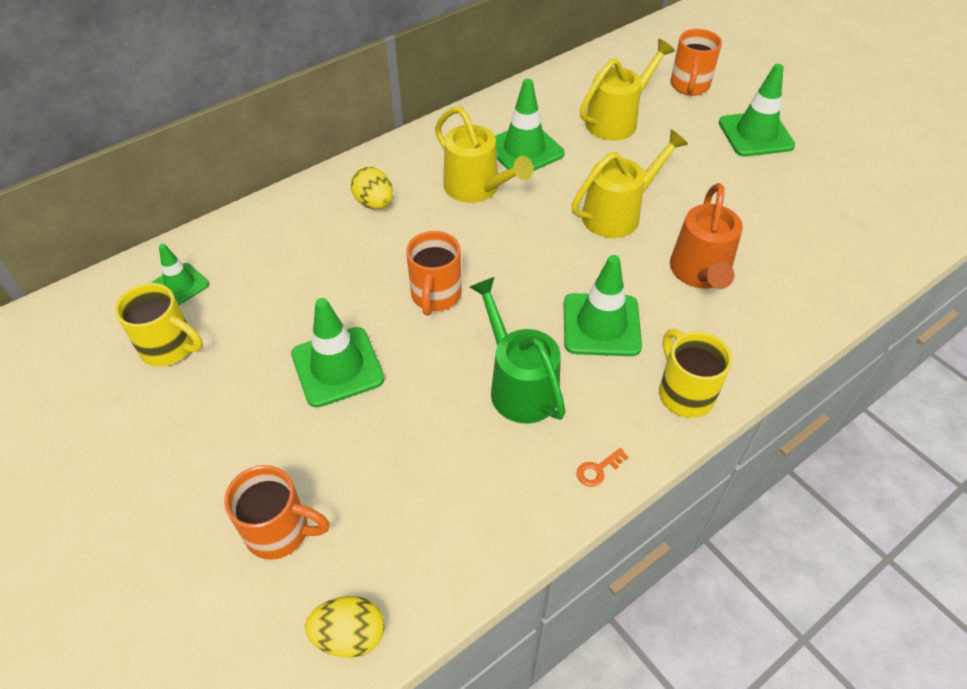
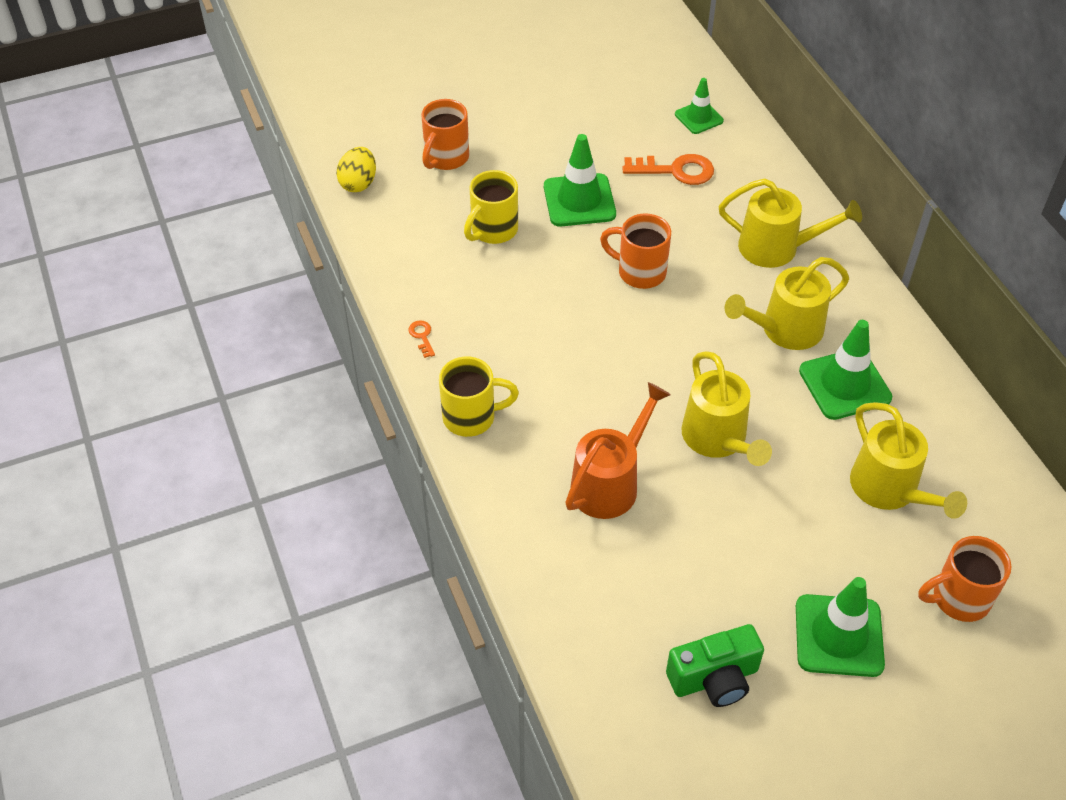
camera: 105 degrees right, 0 degrees up
(169, 348) = (630, 111): yellow mug -> yellow mug (493, 230)
(273, 291) = (675, 170): none -> orange key
(374, 203) = (777, 248): yellow egg -> yellow watering can
(518, 385) = (521, 307): green watering can -> none
(601, 325) = (568, 381): green traffic cone -> none
(689, 86) = (958, 599): orange mug -> orange mug turned 45 degrees counterclockwise
(700, 273) = (610, 482): orange watering can -> orange watering can turned 105 degrees clockwise
(834, 188) = (714, 678): none -> green camera

